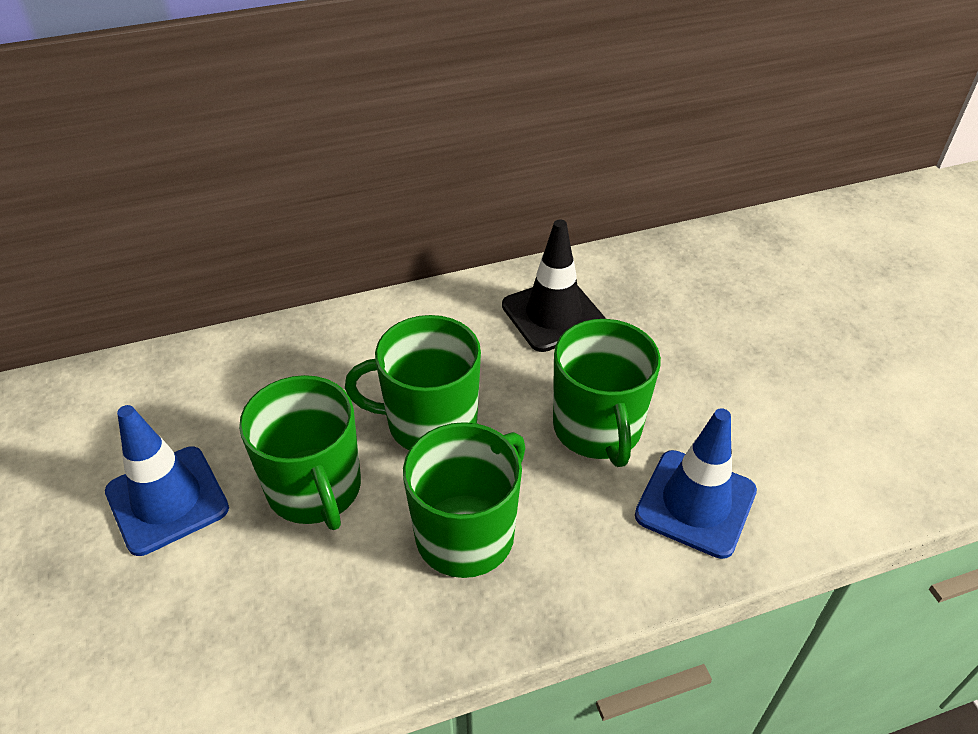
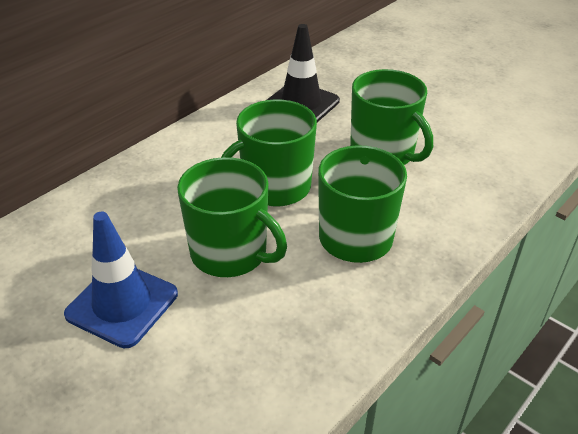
camera: 30 degrees left, 5 degrees down
(695, 503) = (472, 169): blue traffic cone -> none

